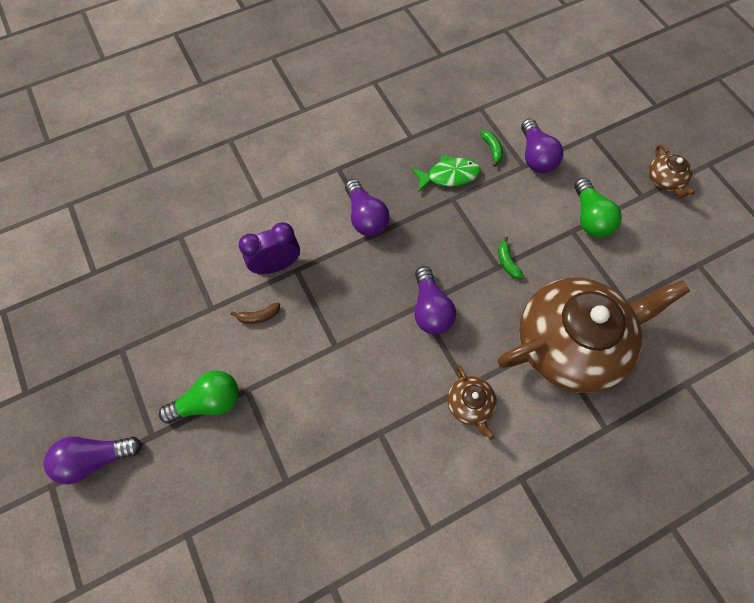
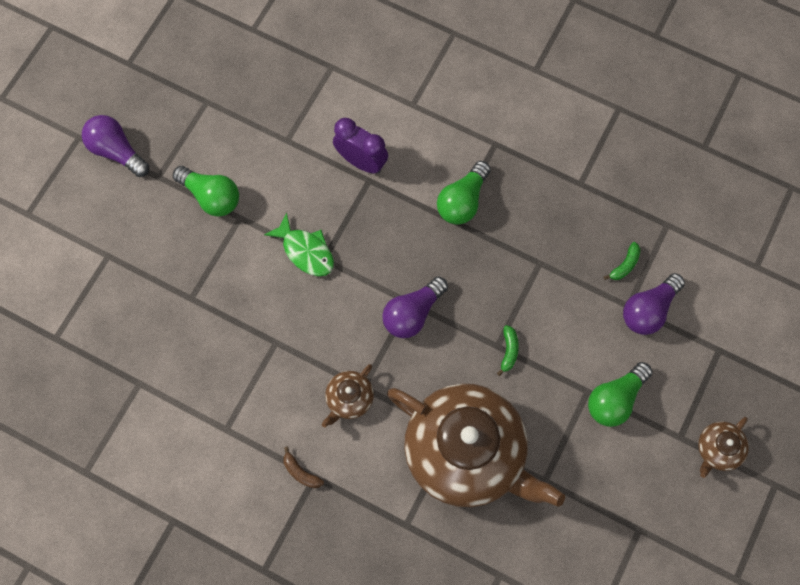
camera: 55 degrees right, 5 degrees up
(258, 316) = (306, 181): brown banana -> brown banana (301, 472)
(365, 217) = (463, 201): purple light bulb -> green light bulb
(449, 176) = (563, 244): green fish -> green fish (305, 251)
(507, 262) = (508, 351): green banana -> green banana turned 150 degrees clockwise

